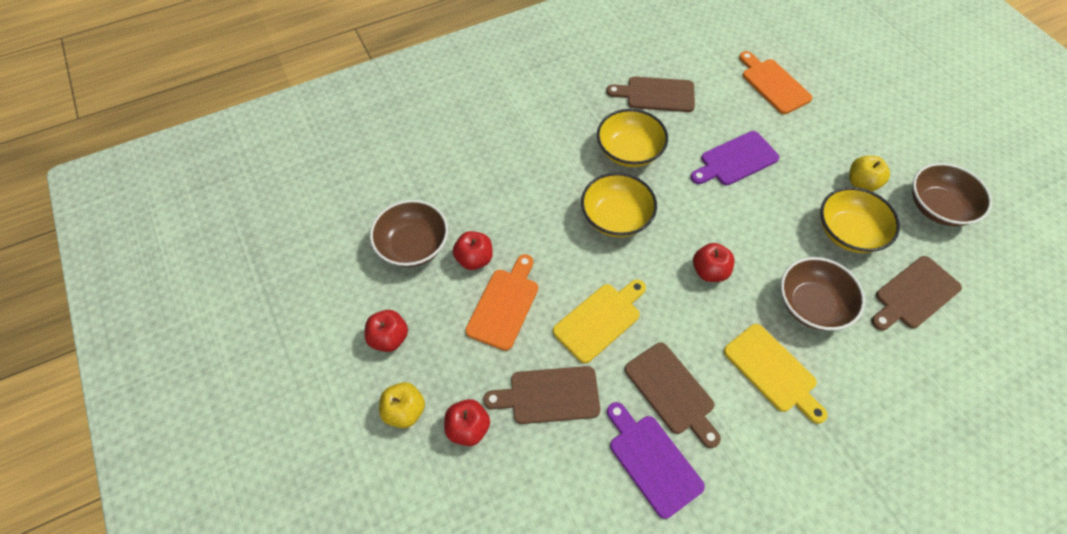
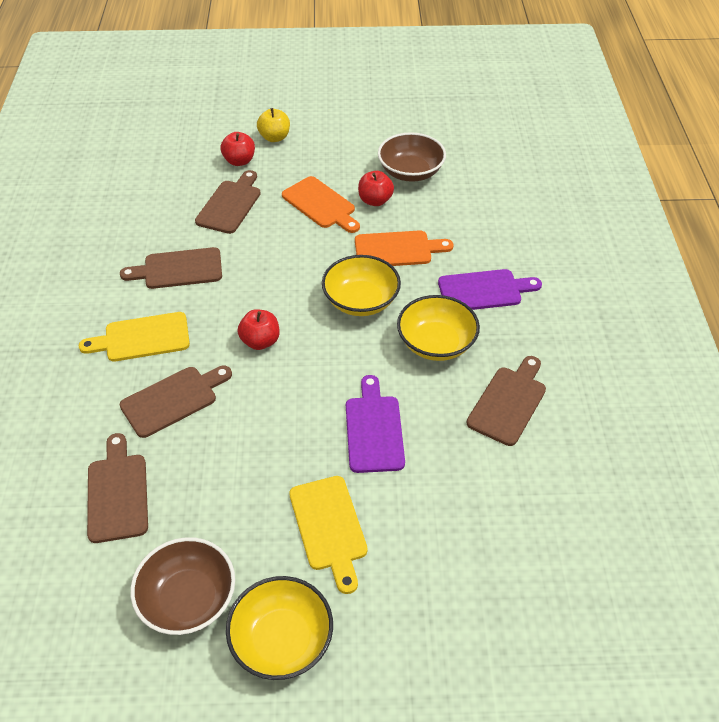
camera: 115 degrees right, 10 degrees down
(389, 338) = (335, 143): red apple -> none
(600, 320) = (268, 252): yellow cutting board -> yellow cutting board (329, 527)
(652, 460) = (141, 238): purple cutting board -> purple cutting board (484, 290)
(773, 84) = (472, 537): orange cutting board -> orange cutting board (397, 249)
(812, 305) = (173, 399): brown bowl -> brown cutting board
(848, 232) = (221, 480): yellow bowl -> yellow bowl (282, 640)
(861, 183) = (270, 537): yellow apple -> none

